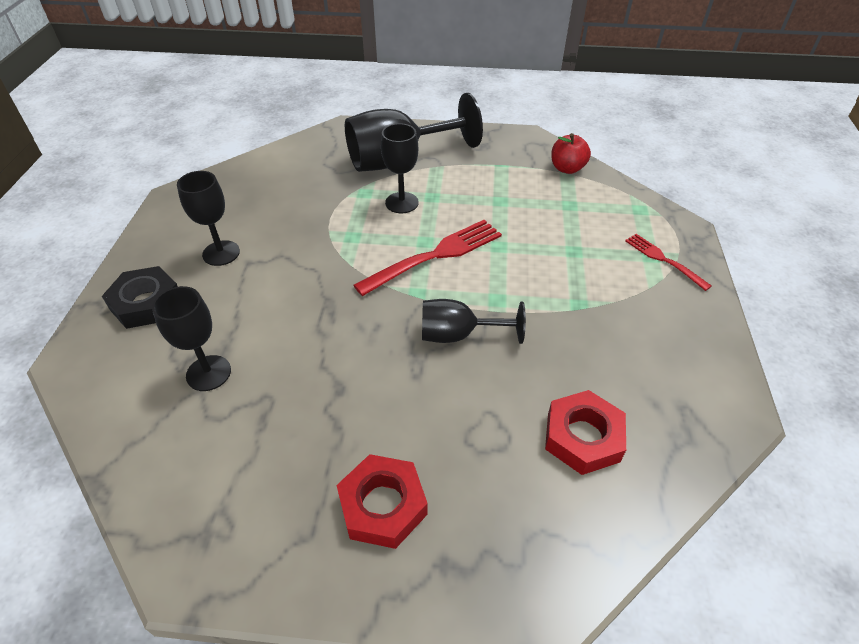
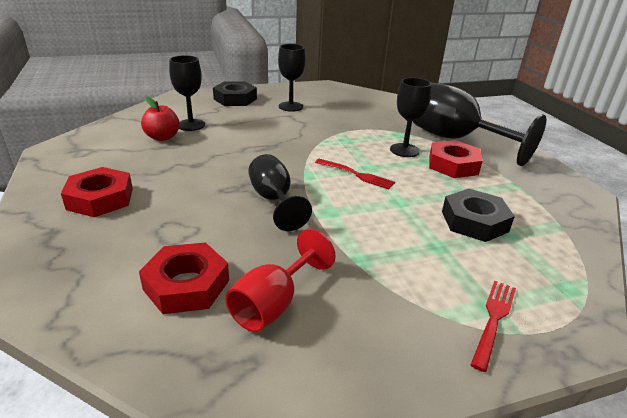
camera: 65 degrees right, 15 degrees down
(435, 256) = (356, 174): red fork -> red fork, size x0.58
(449, 184) = (453, 165): none -> red nut
(546, 215) = (474, 221): none -> black nut
(567, 168) = (568, 224): red apple -> red apple (162, 137)
(622, 378) = (274, 304): none -> red goblet

